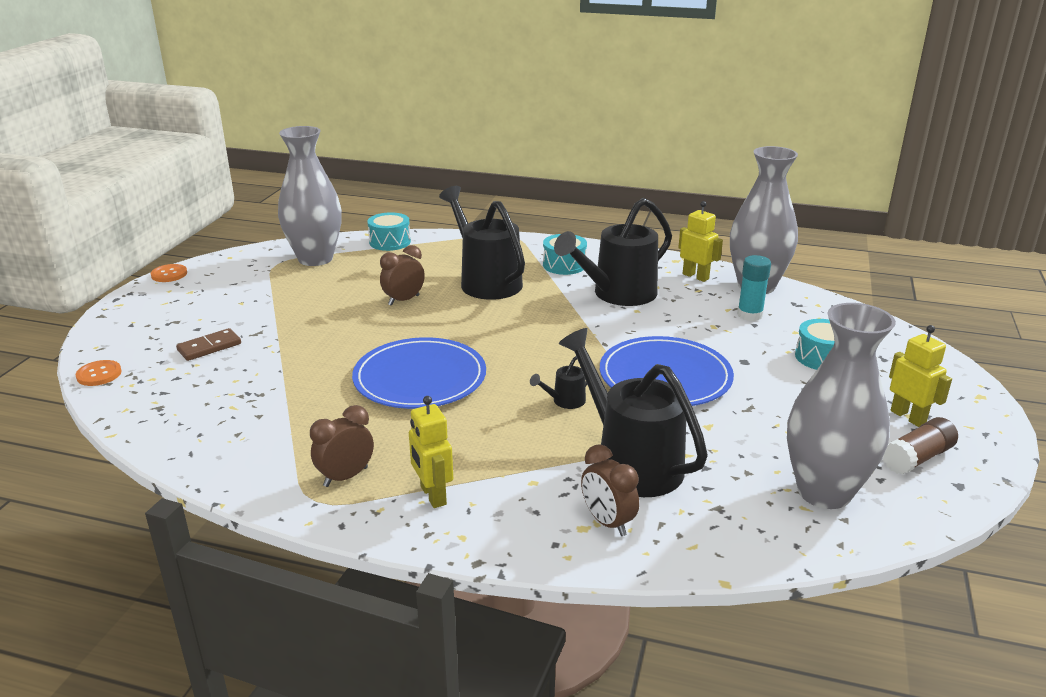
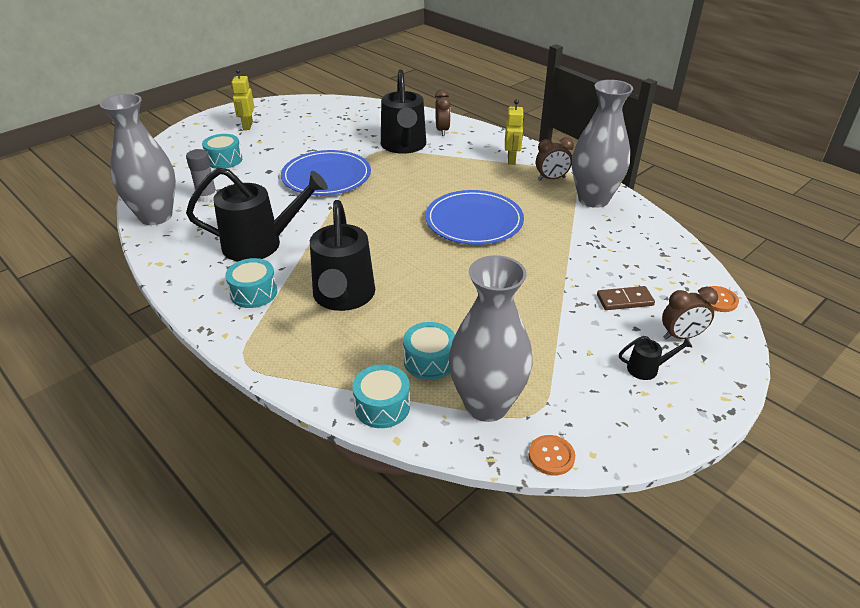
camera: 150 degrees left, 10 degrees up
(169, 274) = (673, 441): orange button -> orange button (551, 456)
(375, 267) = (429, 361): none -> turquoise drum
(404, 300) = (434, 299): brown clock -> brown clock (681, 336)
(564, 401) = (401, 180): black watering can -> black watering can (647, 369)
(695, 276) = (177, 240): yellow robot -> none
(750, 315) = (207, 196): turquoise glue stick -> grey glue stick
(824, 492) = (339, 115): grey vase -> grey vase (593, 199)
(917, 458) = (279, 114): brown glue stick -> none

